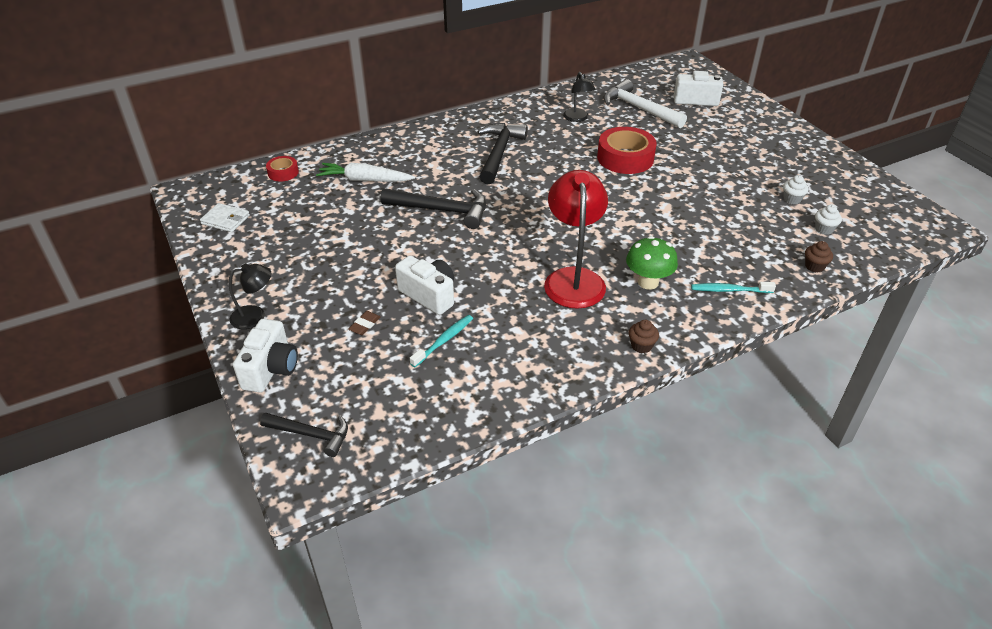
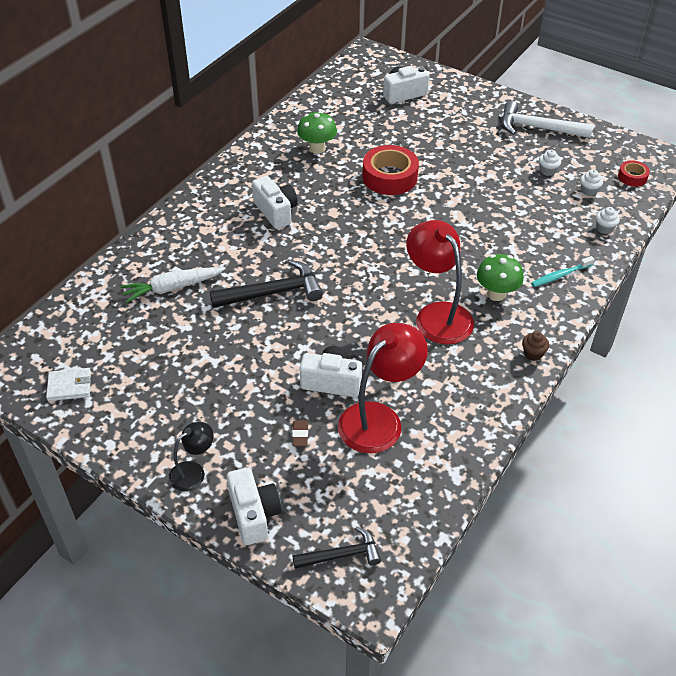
camera: 30 degrees left, 5 degrees up
(283, 172) = (81, 311): red tape -> red tape (632, 177)
(444, 341) = (379, 419): turquoise toothbrush -> red lamp
(499, 153) = (276, 212): black hammer -> white camera
(577, 118) = (317, 148): black lamp -> green mushroom
(639, 109) = (363, 119): white hammer -> white hammer (538, 128)
(814, 266) = (604, 228): brown cupcake -> white cupcake

